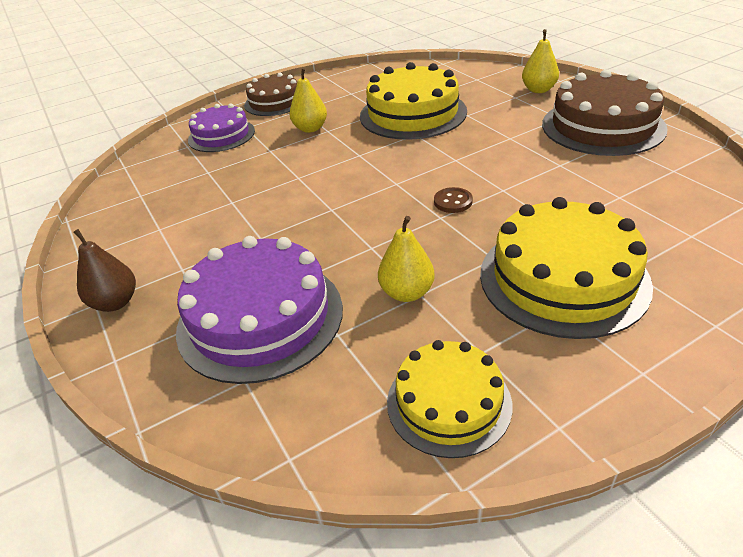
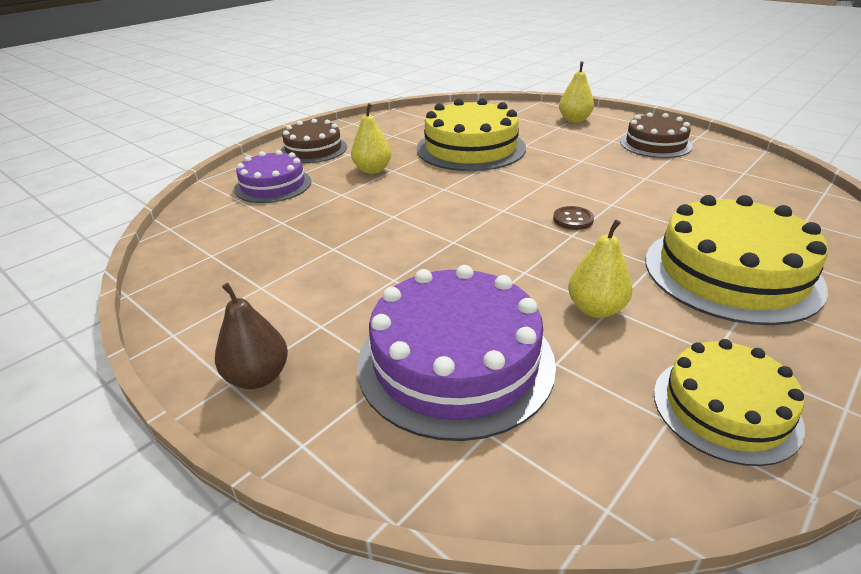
camera: 20 degrees left, 5 degrees down
(602, 126) = (655, 144): brown cake -> brown cake, size x0.62

